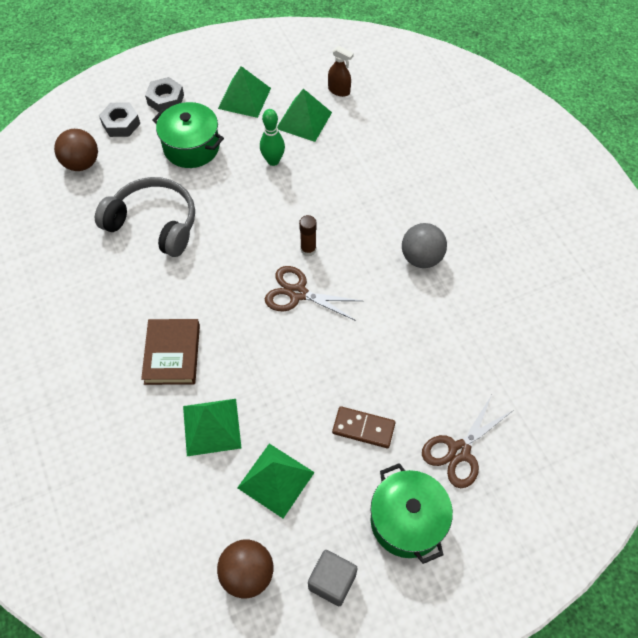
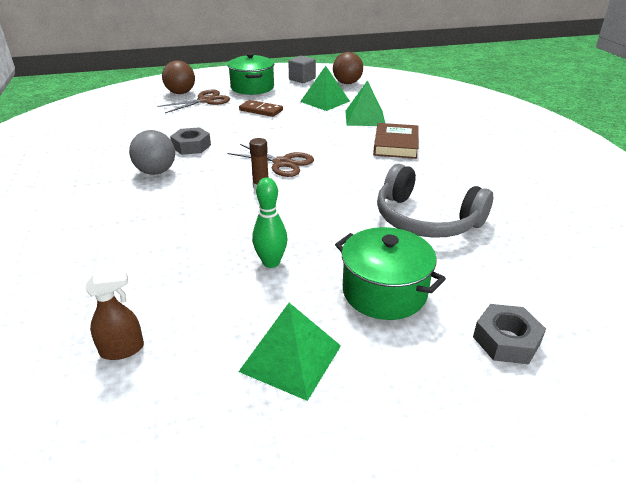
camera: 170 degrees left, 25 degrees down
(82, 163) = (545, 289): brown ball -> brown ball (181, 93)
(165, 99) = (435, 375): grey nut -> grey nut (191, 146)
(304, 120) = (206, 308): green pyramid -> none
(339, 90) = (122, 349): brown spray bottle -> brown spray bottle turned 120 degrees clockwise

